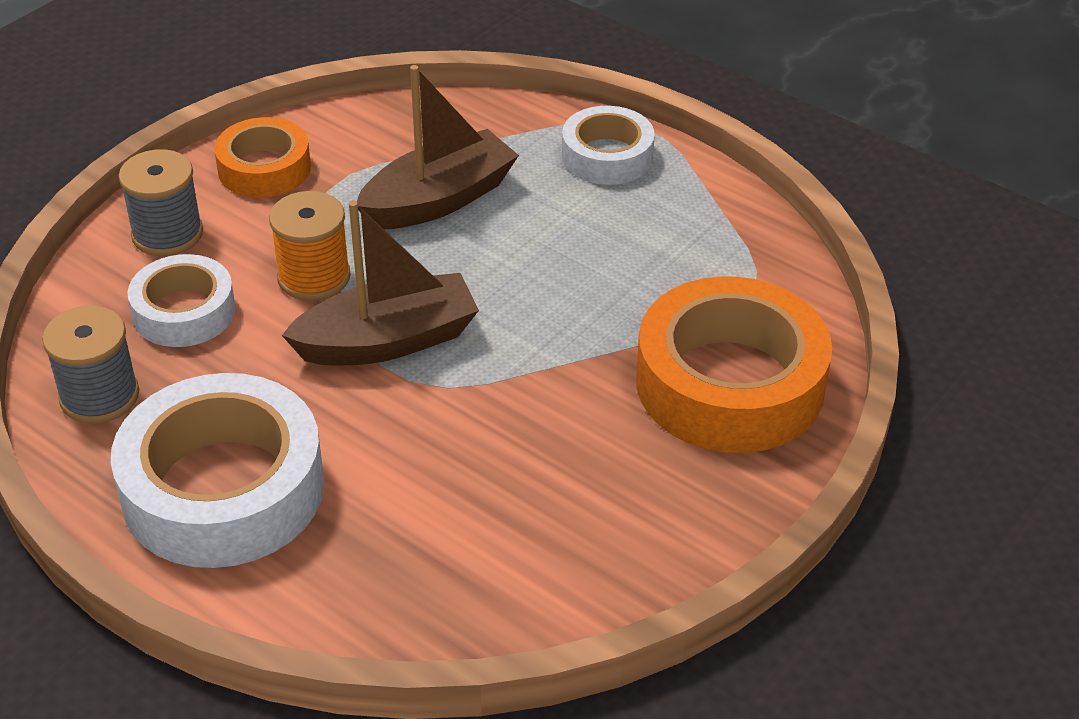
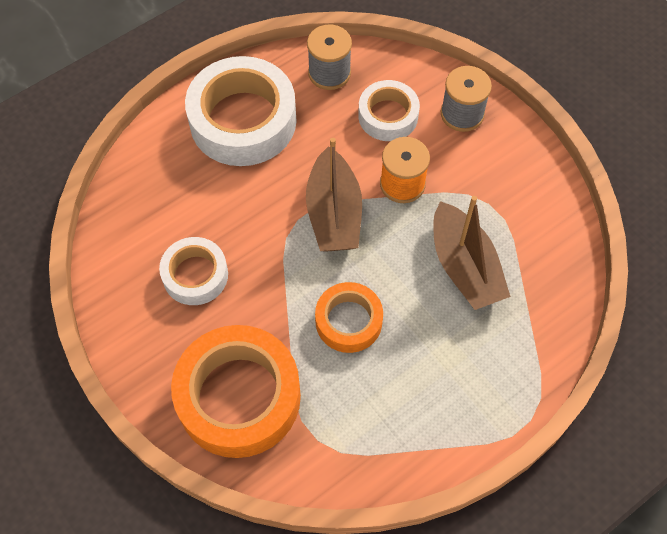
camera: 105 degrees right, 20 degrees up
(264, 168) = (519, 171): orange tape -> orange tape (348, 321)
(607, 156) = (493, 388): white tape -> white tape (195, 275)

